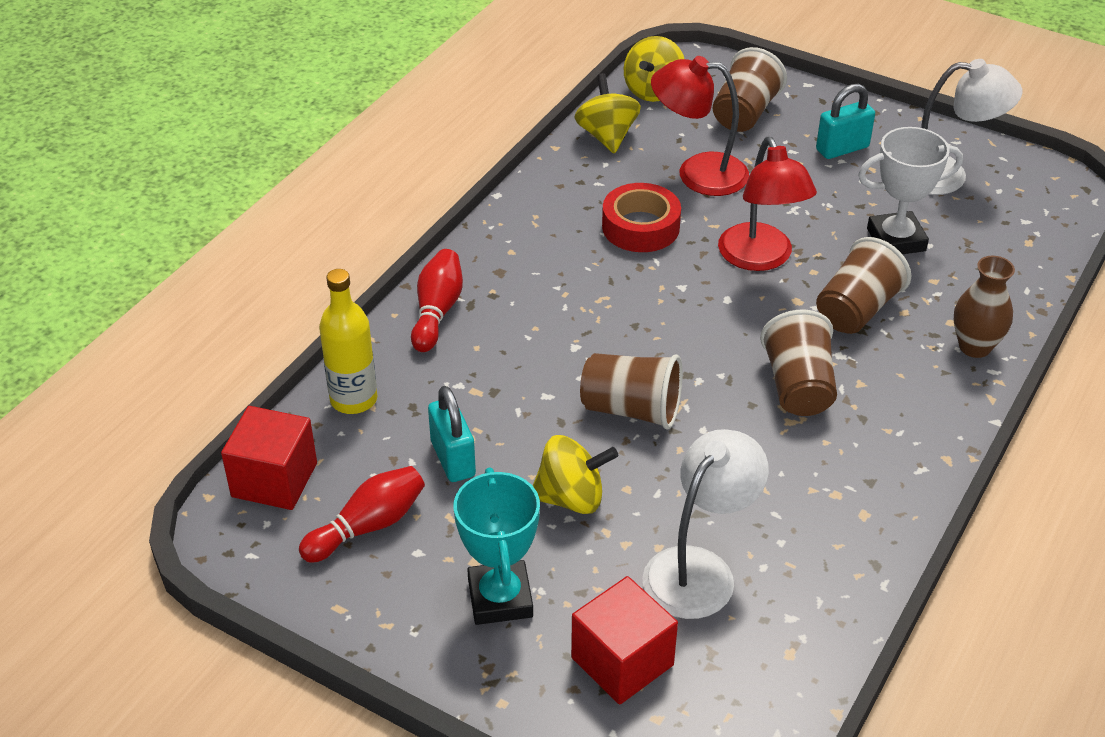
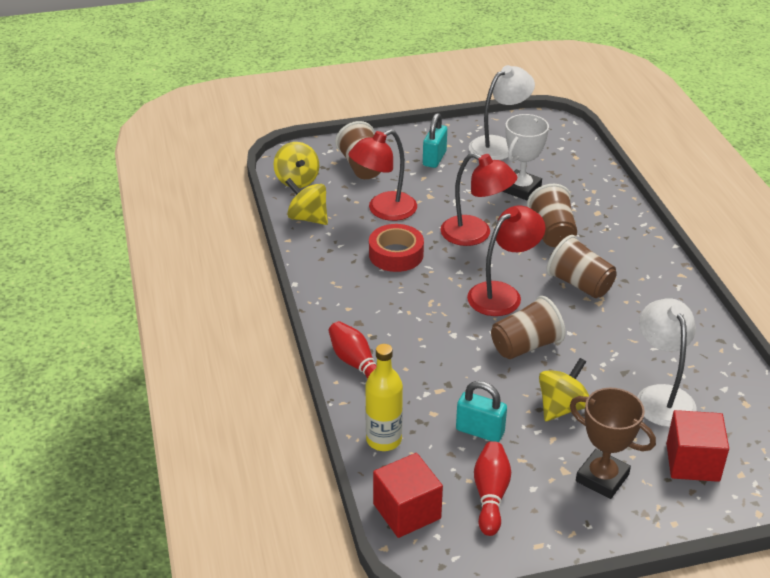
camera: 45 degrees left, 5 degrees down
(500, 598) = (602, 478): turquoise trophy -> brown trophy
(692, 340) = (502, 294): none -> red lamp
(974, 347) = (622, 218): brown vase -> none

